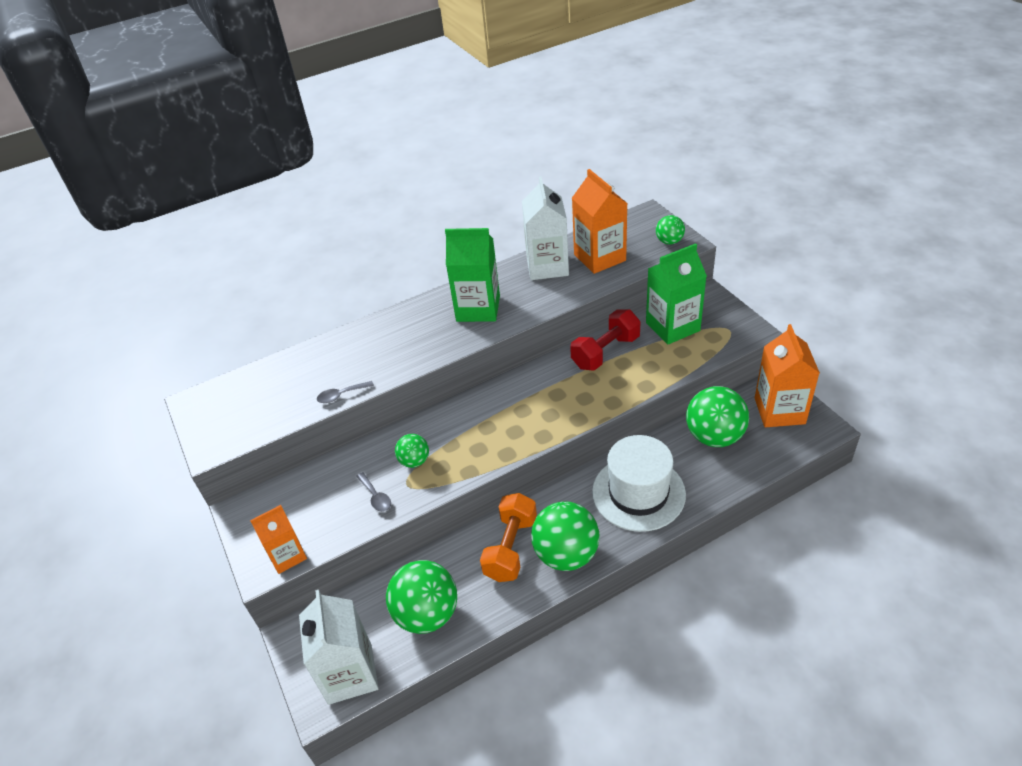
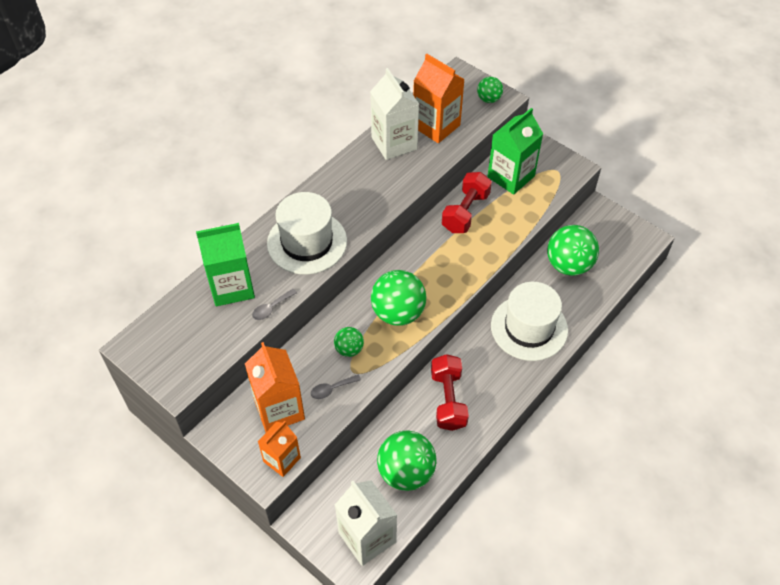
camera: 25 degrees left, 10 degrees up
(376, 497) = (332, 389): grey spoon -> grey spoon turned 120 degrees clockwise
(410, 341) = (307, 242): none -> white hat
(478, 308) = (352, 197): green carton -> green carton (232, 287)
(510, 548) = (448, 400): orange dumbbell -> red dumbbell
(566, 554) = (494, 393): green ball -> green ball (398, 313)
(779, 411) = (610, 231): orange carton -> orange carton (279, 409)

